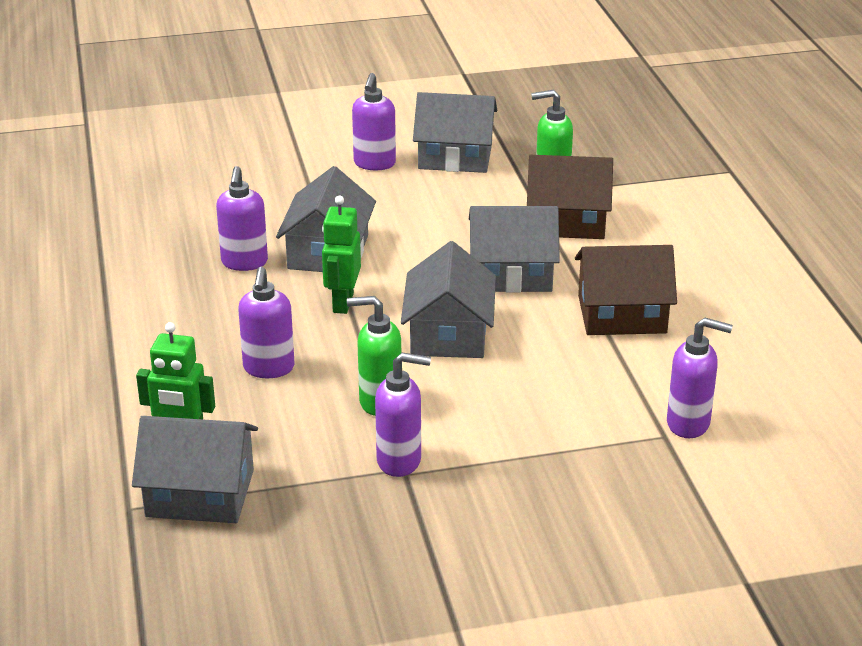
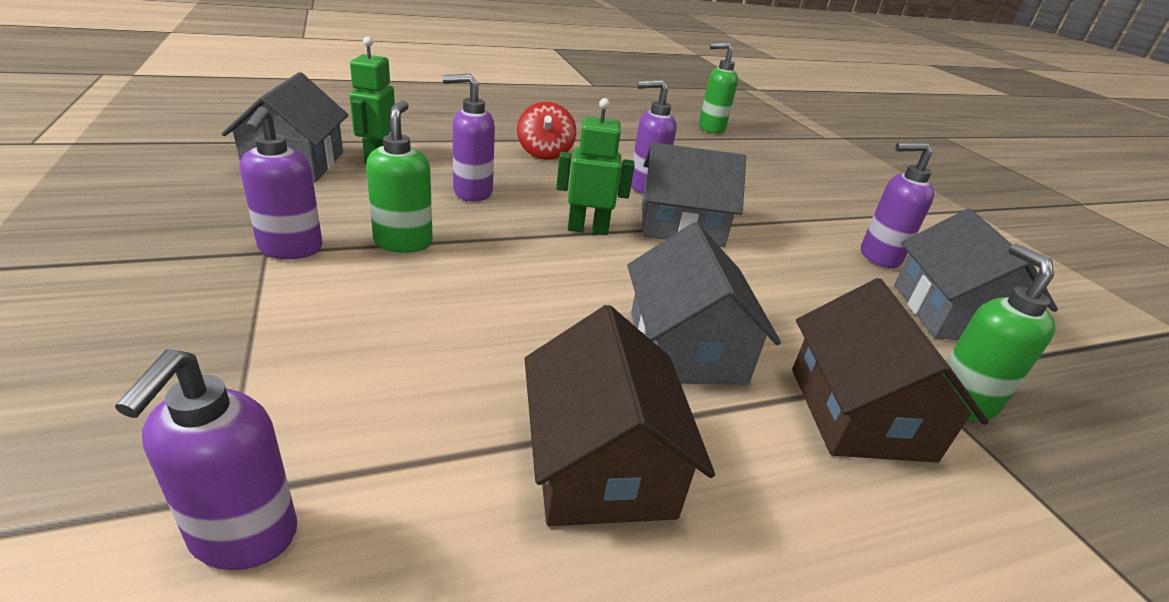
camera: 80 degrees right, 0 degrees up
(59, 197) = (710, 128): none -> green soap dispenser
(155, 321) = (544, 153): none -> red spinning top
(449, 333) = (534, 290): grey house -> none

